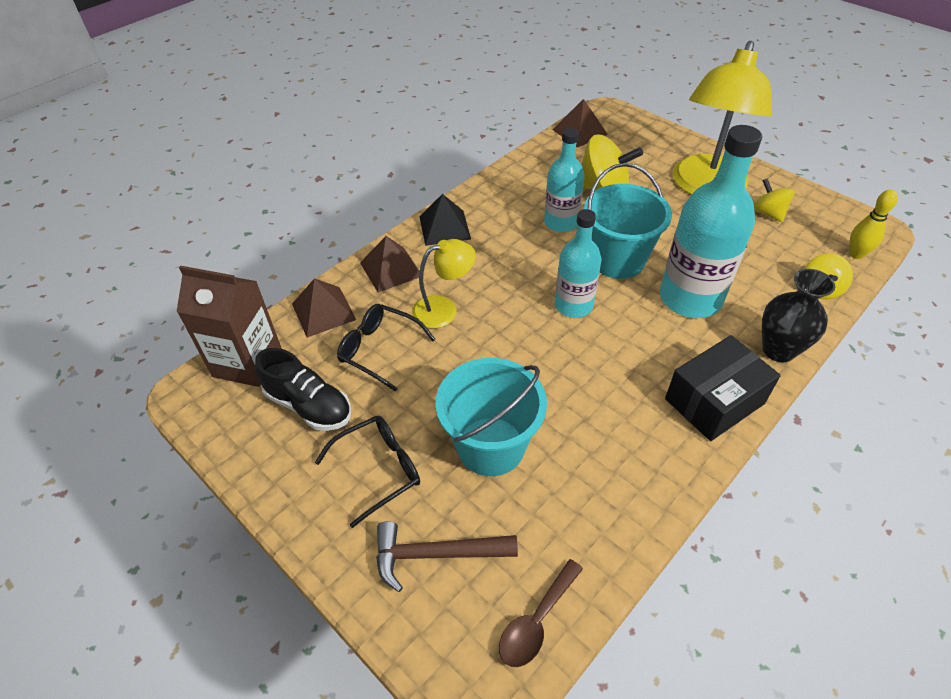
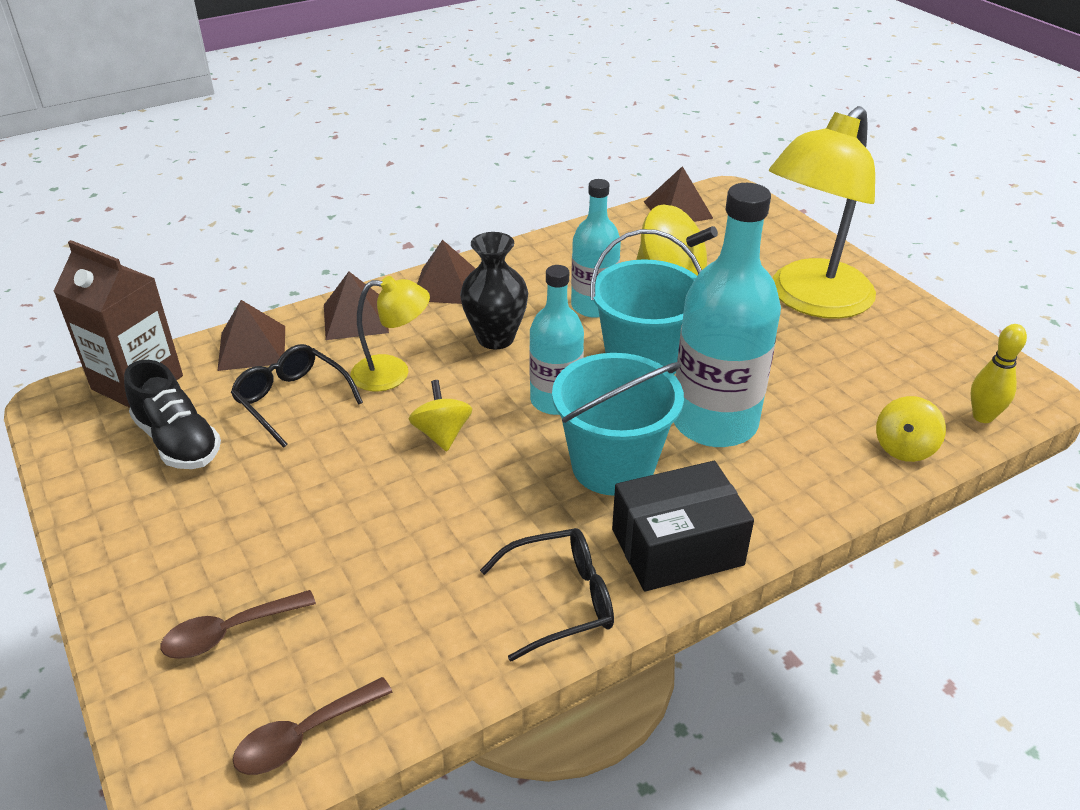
camera: 15 degrees right, 10 degrees down
(379, 470) = (216, 526): black glasses -> black glasses (560, 600)
(436, 554) = (229, 632): brown hammer -> brown spoon
(444, 227) = (445, 286): black pyramid -> brown pyramid
(491, 446) = (361, 532): turquoise bucket -> turquoise bucket (613, 466)
(768, 213) = (882, 345): yellow spinning top -> yellow spinning top (442, 434)
(778, 350) = (801, 507): black vase -> black vase (495, 338)

